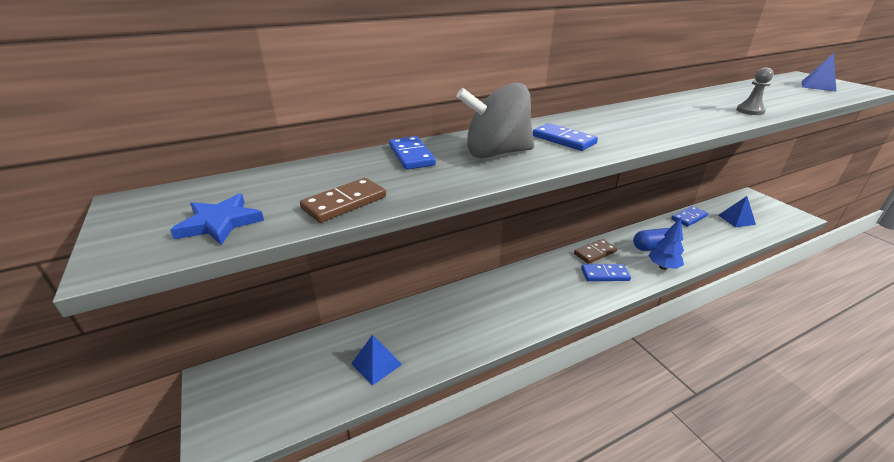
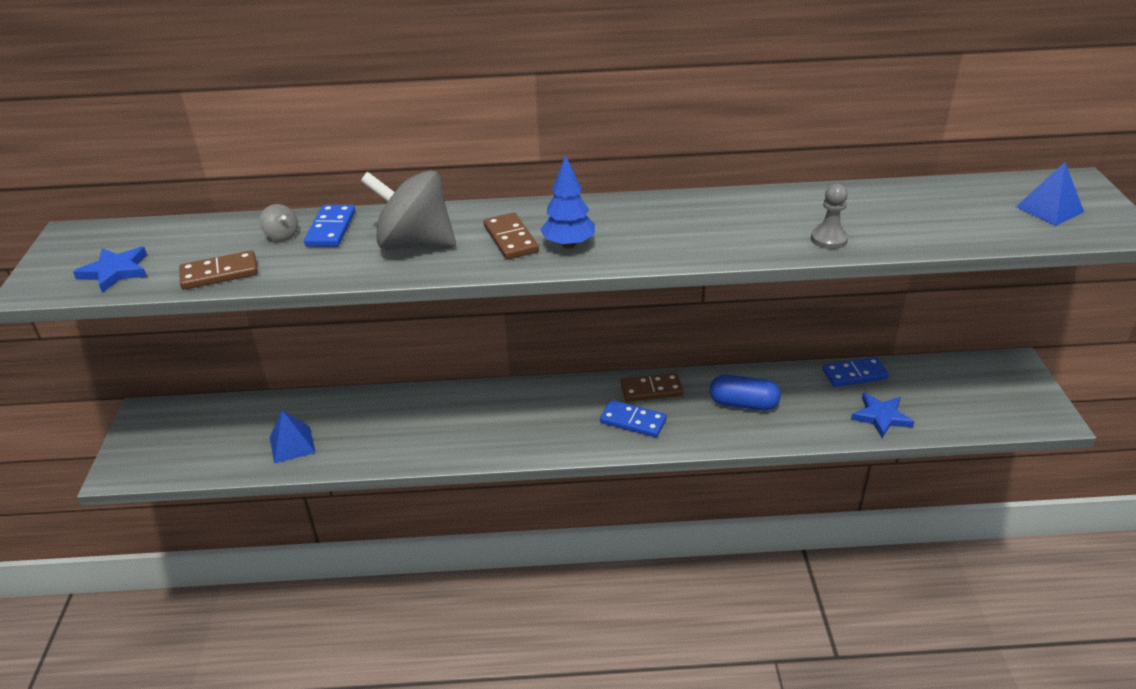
camera: 25 degrees right, 5 degrees up
(372, 166) = (282, 235): none -> grey spinning top
(563, 140) = (510, 239): blue domino -> brown domino
(663, 267) = (724, 433): blue tree -> blue tree (568, 244)
(728, 236) = (881, 417): none -> blue star
(736, 219) = (931, 396): blue pyramid -> none

